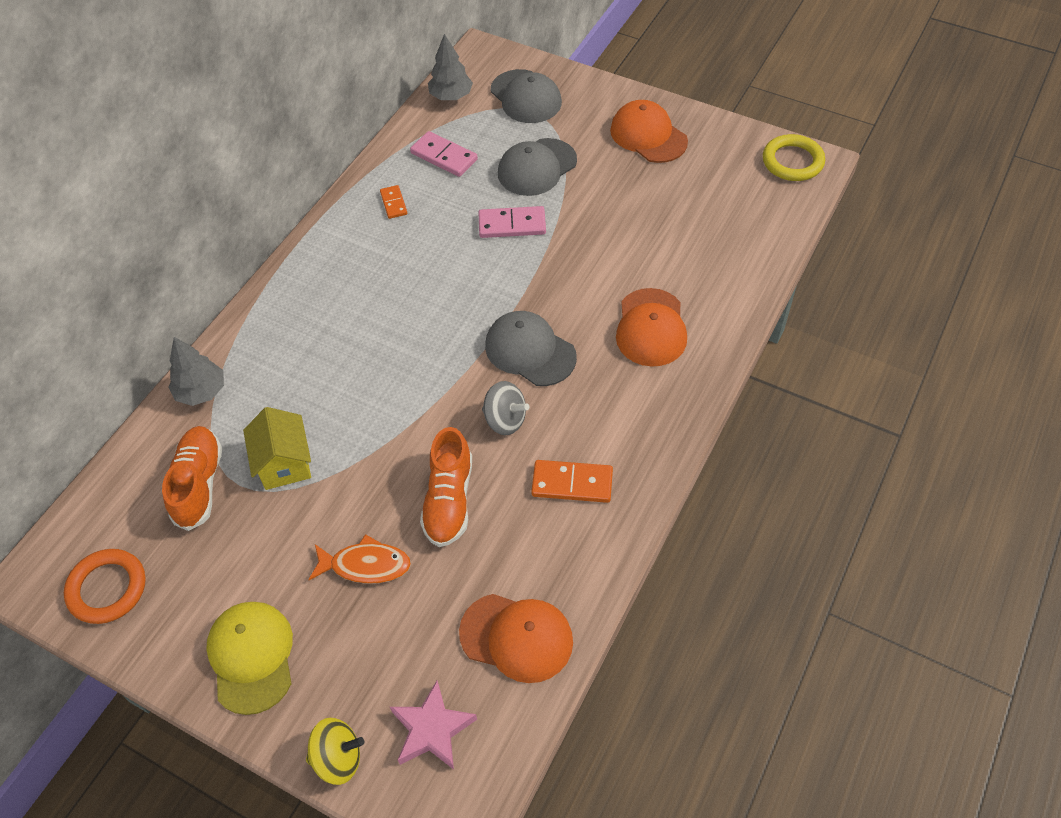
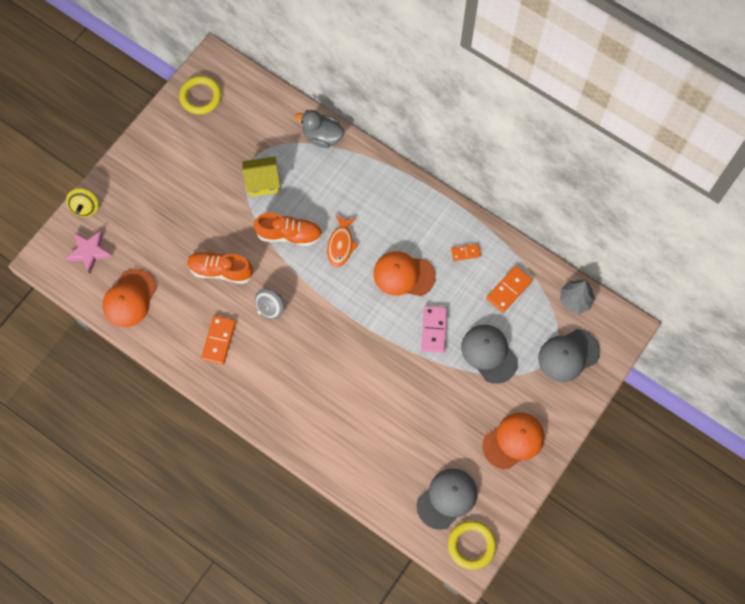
camera: 95 degrees right, 15 degrees up
(107, 588) = (200, 97): orange ring -> yellow ring
(199, 484) = (257, 138): orange shoe -> orange shoe (289, 234)
(201, 391) = (322, 136): grey tree -> grey duck
(251, 657) = (147, 167): yellow cap -> none
(365, 565) = (188, 224): orange fish -> orange fish (341, 245)
(444, 156) = (509, 290): pink domino -> orange domino
(530, 351) = (321, 328): grey cap -> grey cap (447, 498)
(651, 328) = (327, 408): orange cap -> orange cap (403, 275)

